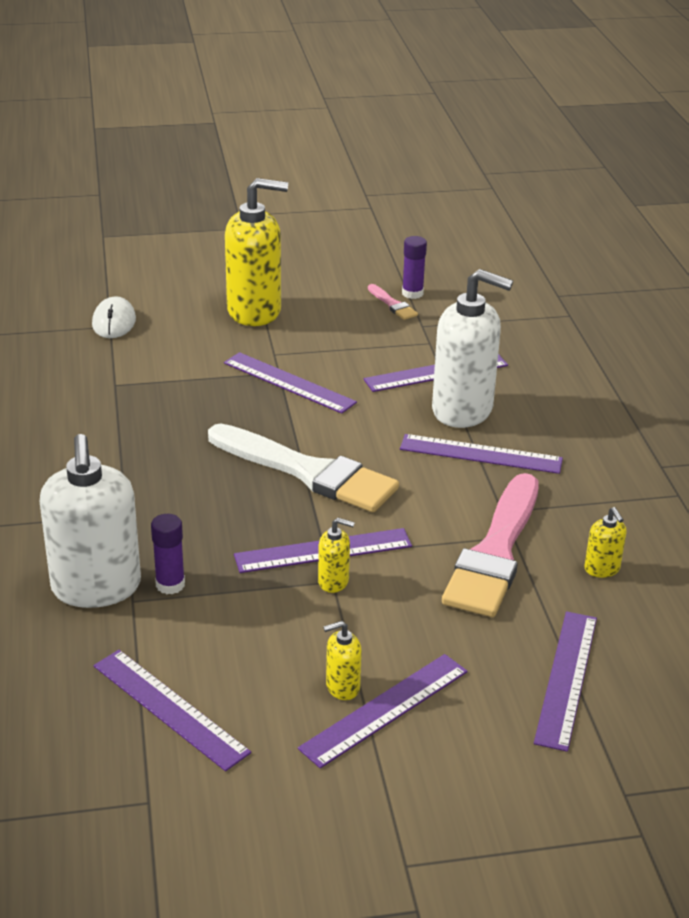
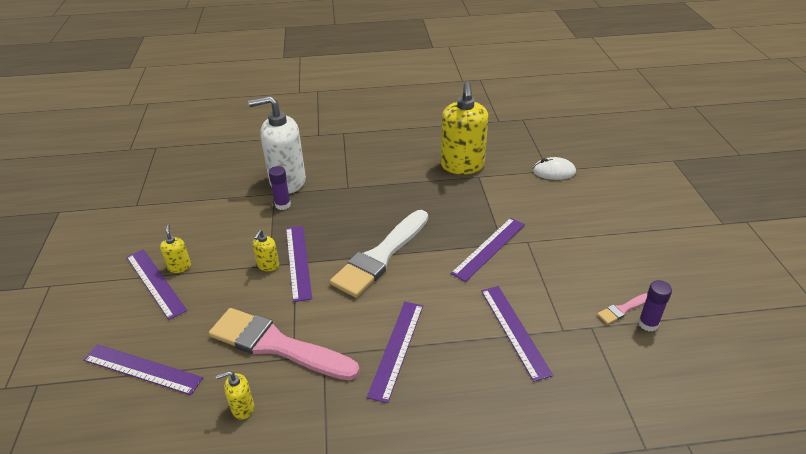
camera: 95 degrees right, 5 degrees up
(169, 708) = (191, 208): purple ruler -> none
(255, 311) = (586, 231): yellow soap dispenser -> yellow soap dispenser (462, 166)
(463, 410) = (458, 343): white soap dispenser -> none

